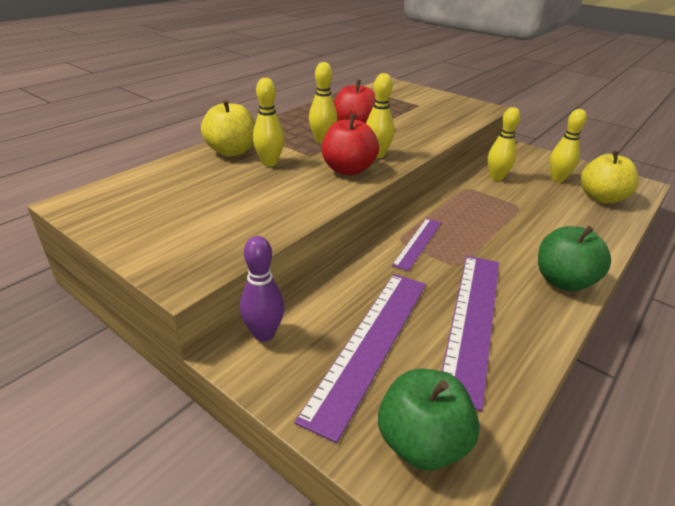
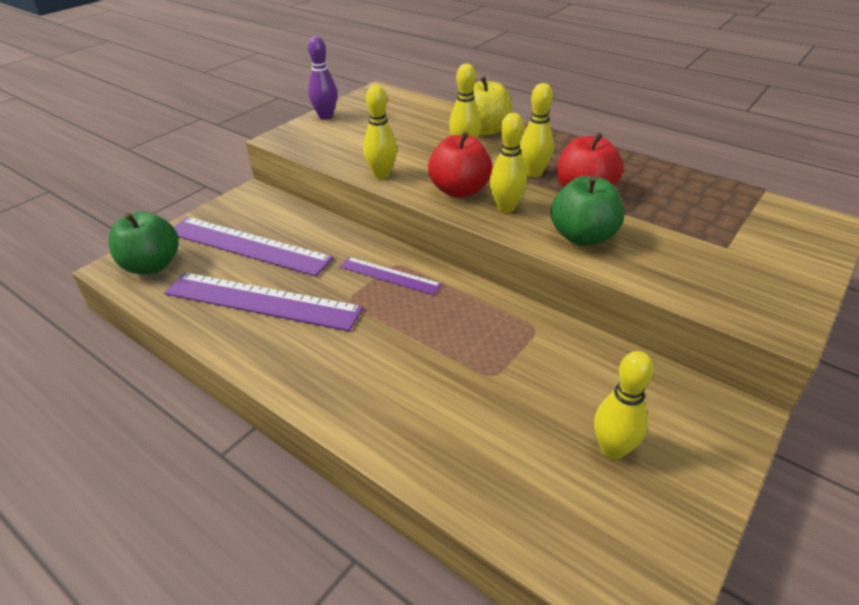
camera: 90 degrees right, 5 degrees up
(264, 334) = (269, 201): purple bowling pin -> purple bowling pin (325, 116)
(496, 178) = (584, 365): yellow bowling pin -> yellow bowling pin (382, 174)
(563, 281) = (313, 381): green apple -> green apple (582, 237)
(601, 198) = (552, 498): yellow apple -> none

